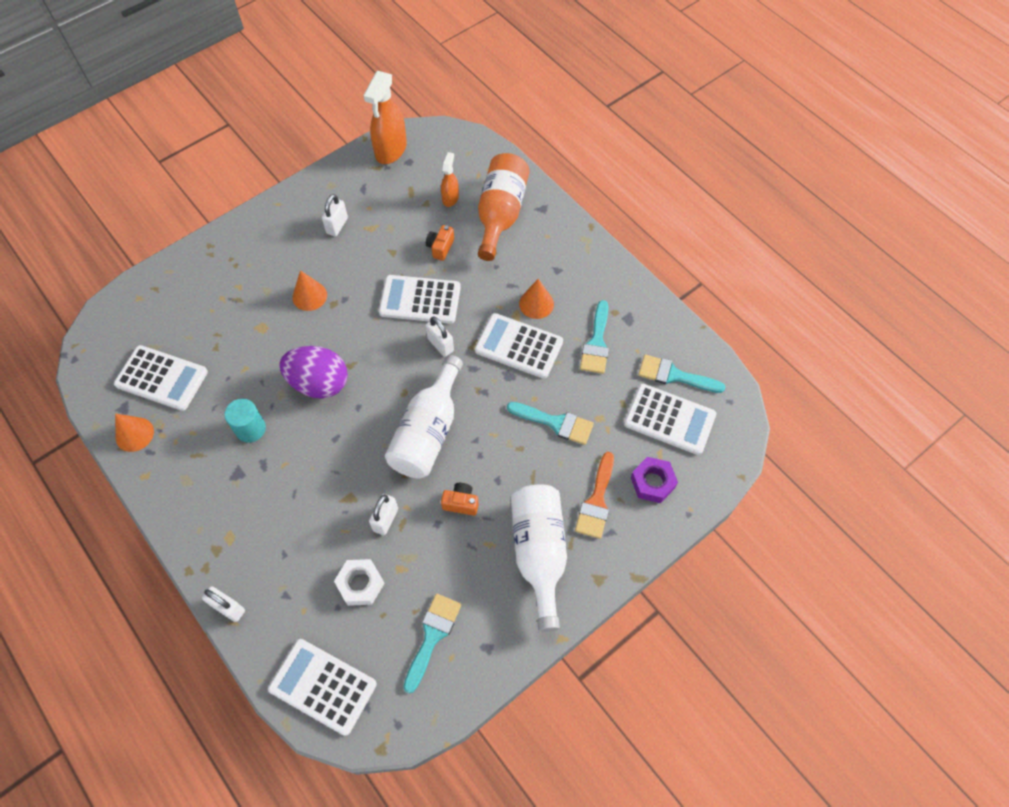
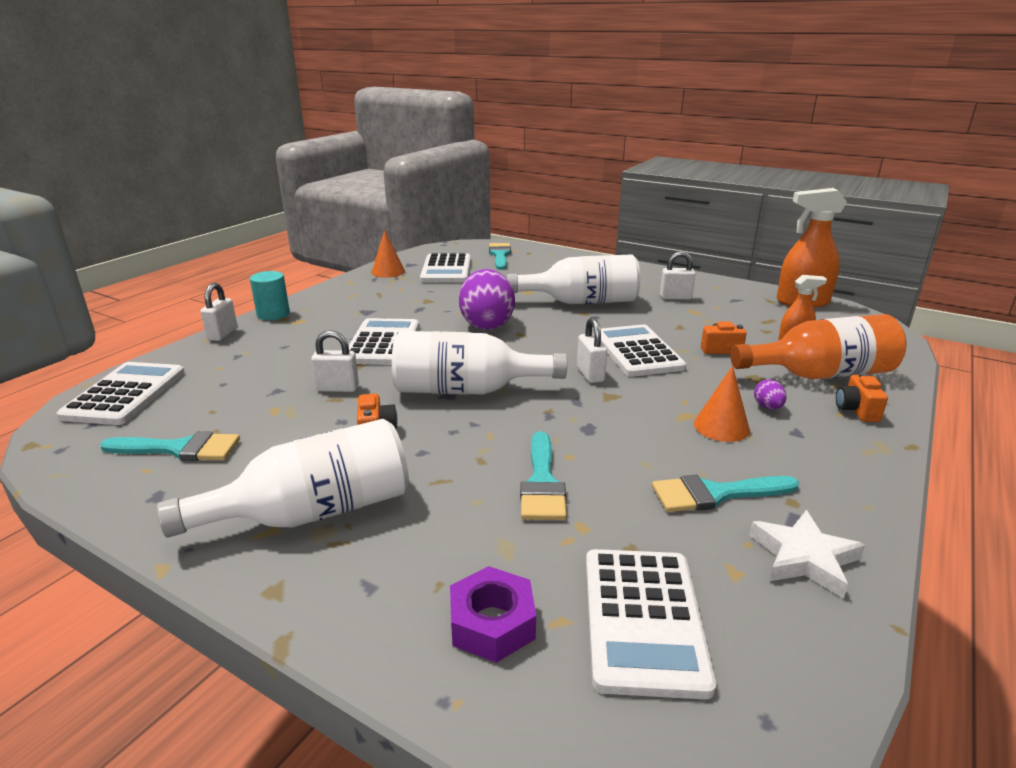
camera: 70 degrees right, 35 degrees down
(250, 429) = (417, 307): turquoise cylinder -> turquoise cylinder (273, 314)
(309, 296) = (582, 302): orange cone -> white bottle
(360, 584) = (252, 390): white nut -> none
(440, 345) = (590, 374): white padlock -> white padlock turned 45 degrees counterclockwise
(518, 346) = (640, 426): white calculator -> white calculator (382, 343)
(525, 267) = (767, 407): none -> purple egg
(548, 225) = (856, 410): none -> orange camera
(596, 501) = (424, 555): orange brush -> none
(654, 333) = (804, 558): none -> white star
(674, 375) = (744, 606): turquoise brush -> turquoise brush (500, 255)

